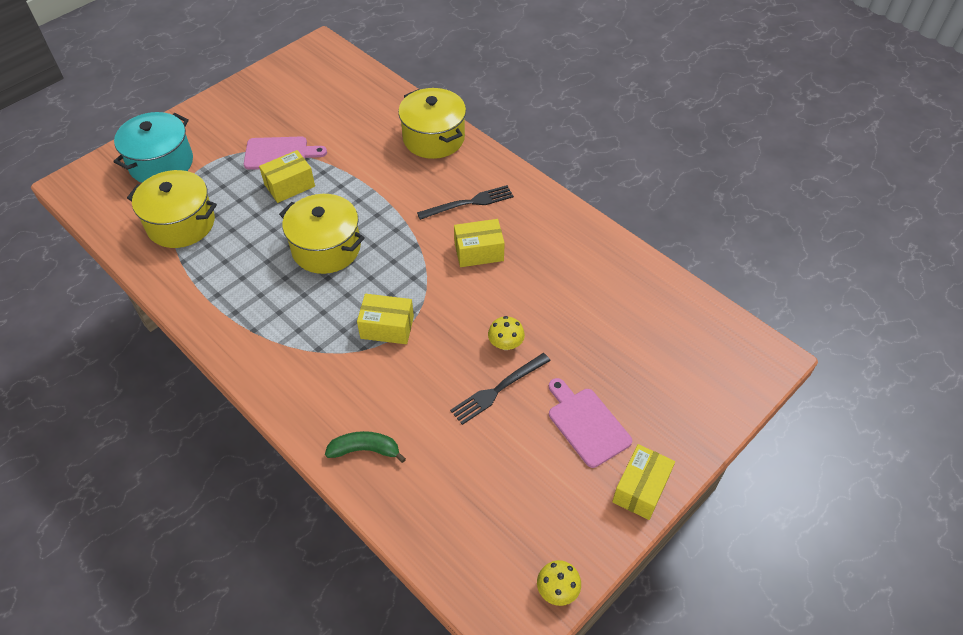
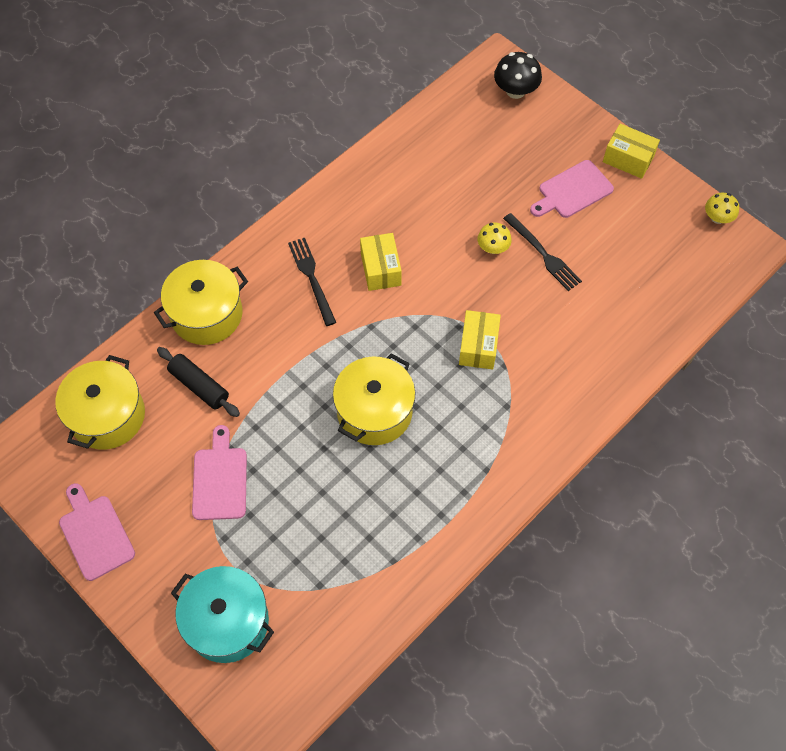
camera: 90 degrees left, 10 degrees up
(181, 224) = (334, 575): yellow pot -> yellow pot (107, 416)
(249, 91) = (95, 534): none -> pink cutting board
(289, 185) = (276, 461): yellow box -> none
(365, 137) = (199, 386): none -> black rolling pin
(365, 450) = (614, 356): green banana -> none
(728, 373) = (515, 91): none -> black mushroom

